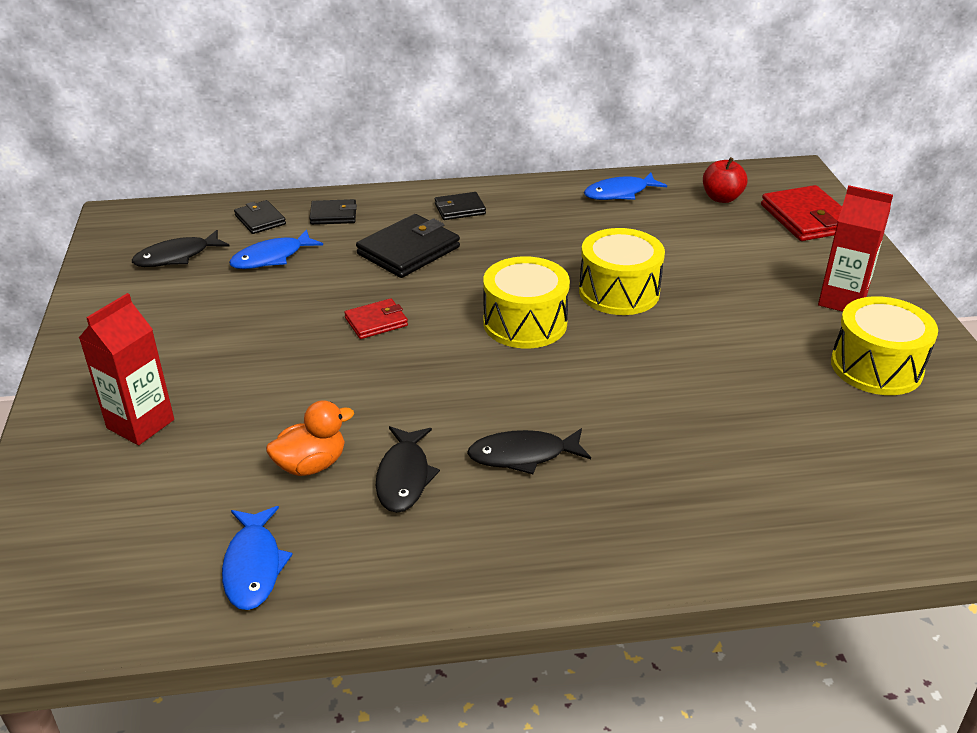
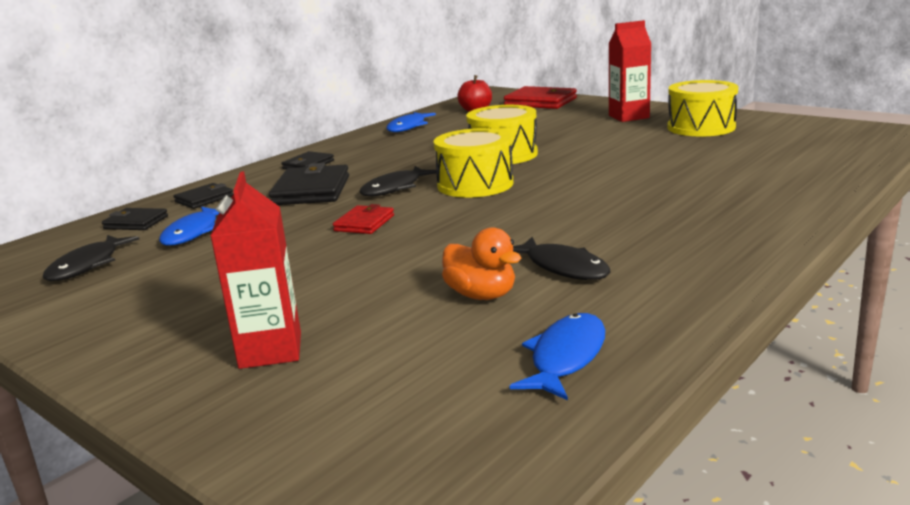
camera: 40 degrees left, 15 degrees down
(253, 566) = (565, 357): blue fish -> blue fish turned 105 degrees counterclockwise
(311, 465) = (481, 295): orange duck -> orange duck turned 120 degrees clockwise
(523, 455) = (613, 225): black fish -> black fish (395, 188)

